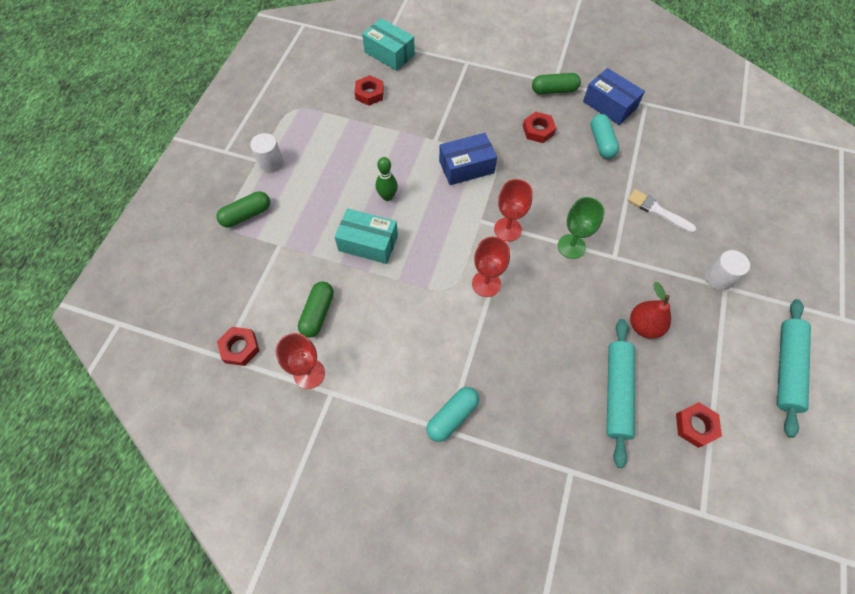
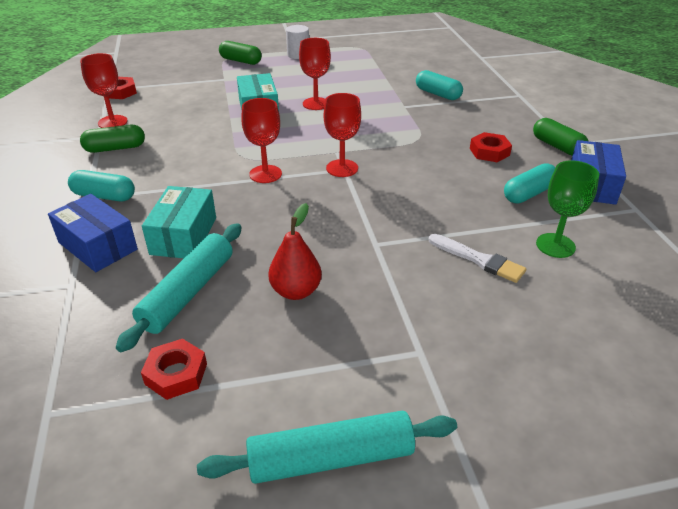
camera: 60 degrees right, 25 degrees down
(318, 313) = (171, 110): green capsule -> green capsule (115, 148)
(369, 93) = (416, 67): red nut -> none
(387, 196) = (316, 104): green bowling pin -> red goblet
(389, 54) = (472, 62): turquoise box -> turquoise box (183, 236)
(430, 108) = (437, 94): none -> turquoise capsule
(466, 167) = (392, 128): blue box -> blue box (97, 246)
(571, 246) = (360, 211): green goblet -> green goblet (555, 245)
(617, 392) = (188, 292): turquoise rolling pin -> turquoise rolling pin turned 45 degrees counterclockwise
(657, 211) = (479, 260): white brush -> white brush turned 120 degrees clockwise
(718, 278) = (428, 341): white cylinder -> none

